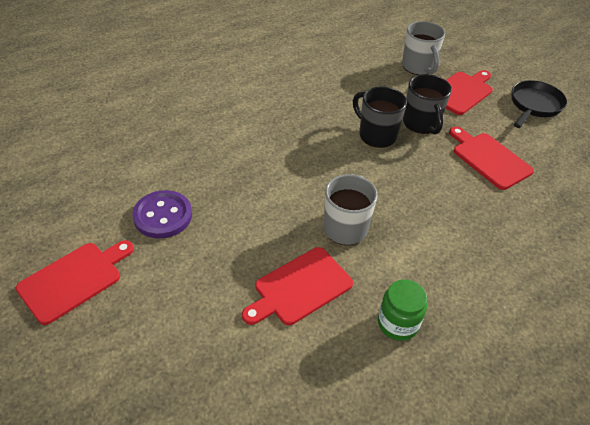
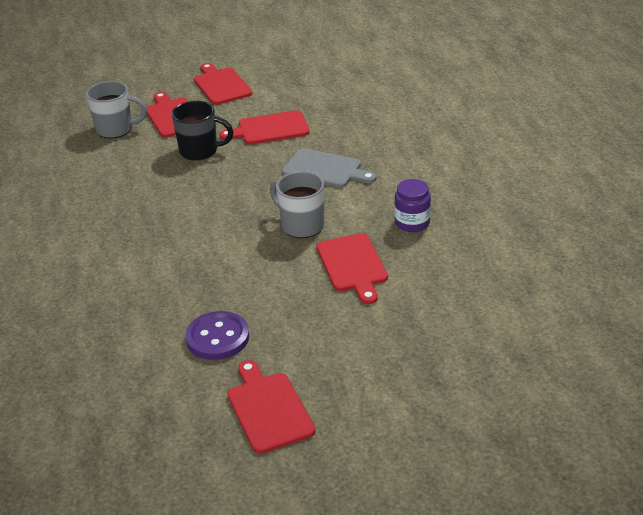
camera: 65 degrees left, 10 degrees down
(376, 135) = (196, 180): black mug -> none
(397, 323) = (412, 223): green jar -> purple jar
(449, 220) = (325, 169): none -> grey cutting board
(534, 105) = (221, 85): black pan -> red cutting board

